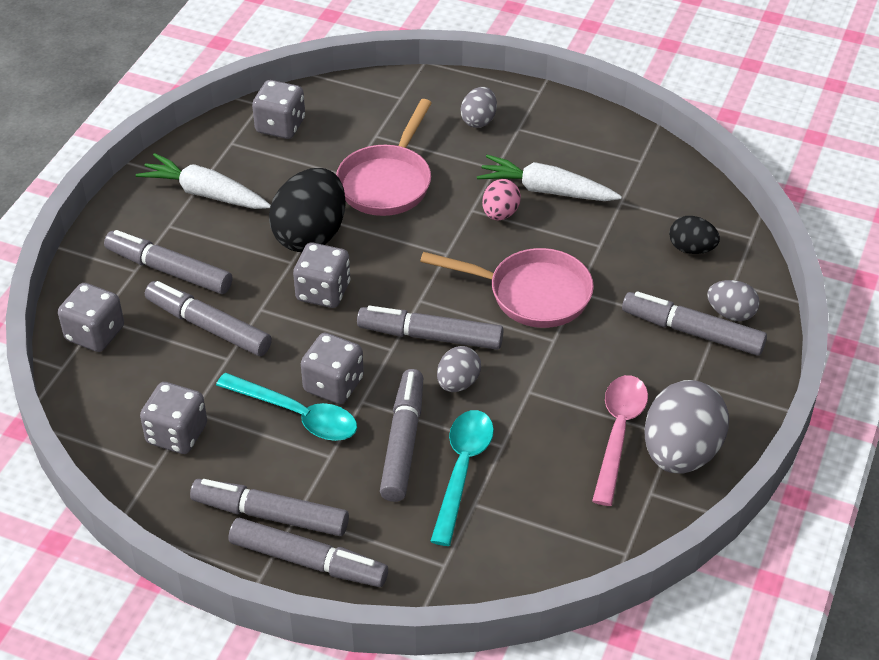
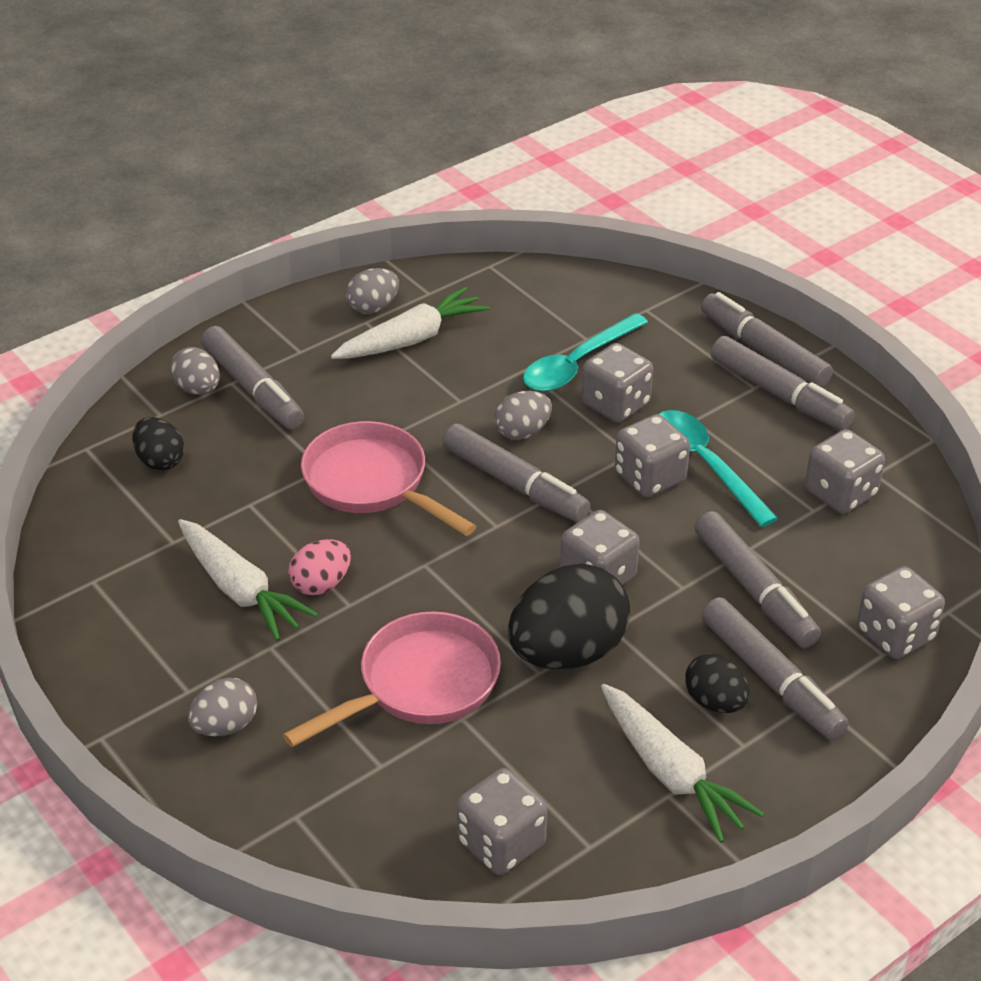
camera: 150 degrees left, 5 degrees down
(199, 242) = (715, 702): none -> black egg
(403, 442) = (615, 404): grey marker -> grey dice
(618, 433) = (411, 339): pink spoon -> white carrot
(680, 453) = (373, 307): grey egg -> grey egg, size x0.53

